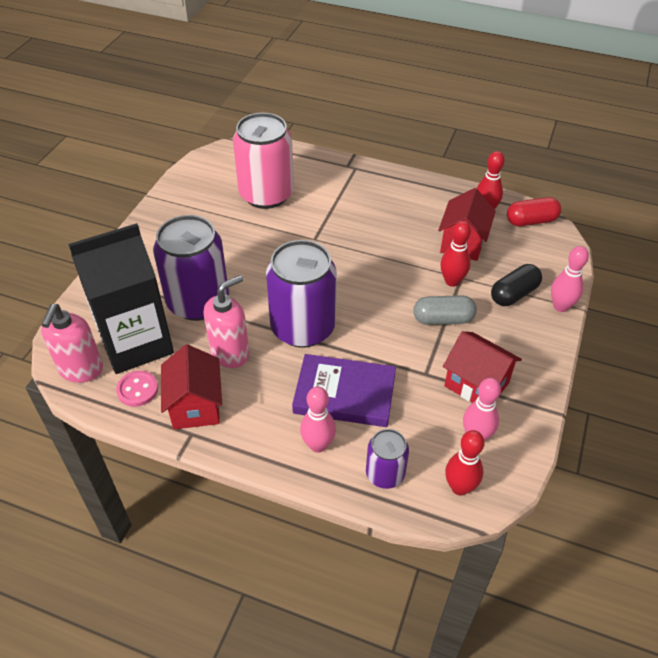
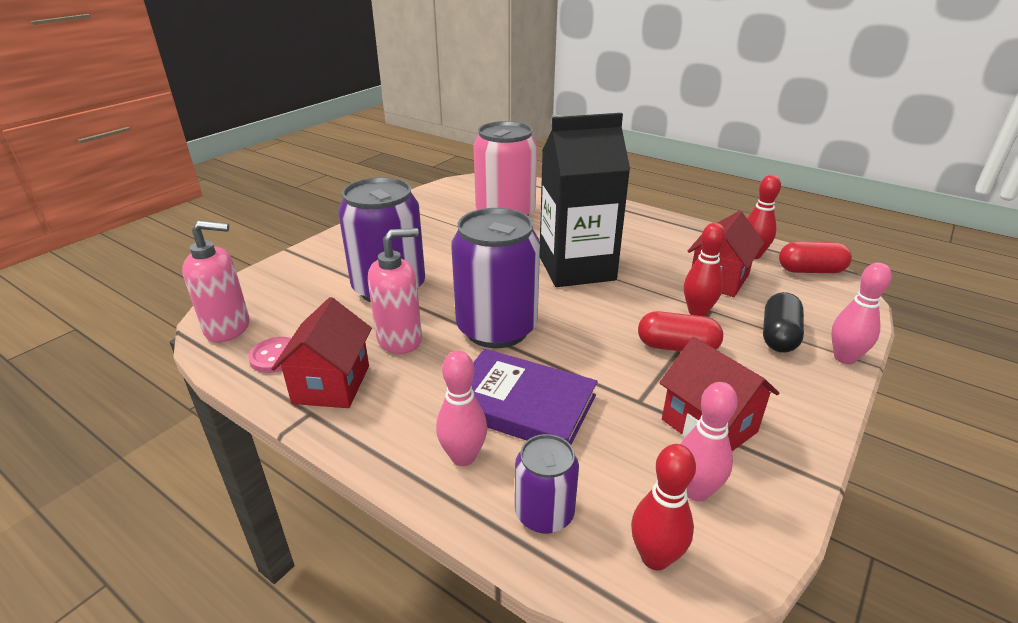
camera: 15 degrees right, 15 degrees down
(81, 370) = (228, 328): pink soap dispenser -> pink soap dispenser turned 120 degrees counterclockwise
(136, 343) = (301, 314): black carton -> black carton (576, 268)
(443, 319) = (677, 347): grey capsule -> red capsule
(514, 294) = (778, 336): black capsule -> black capsule turned 45 degrees counterclockwise

